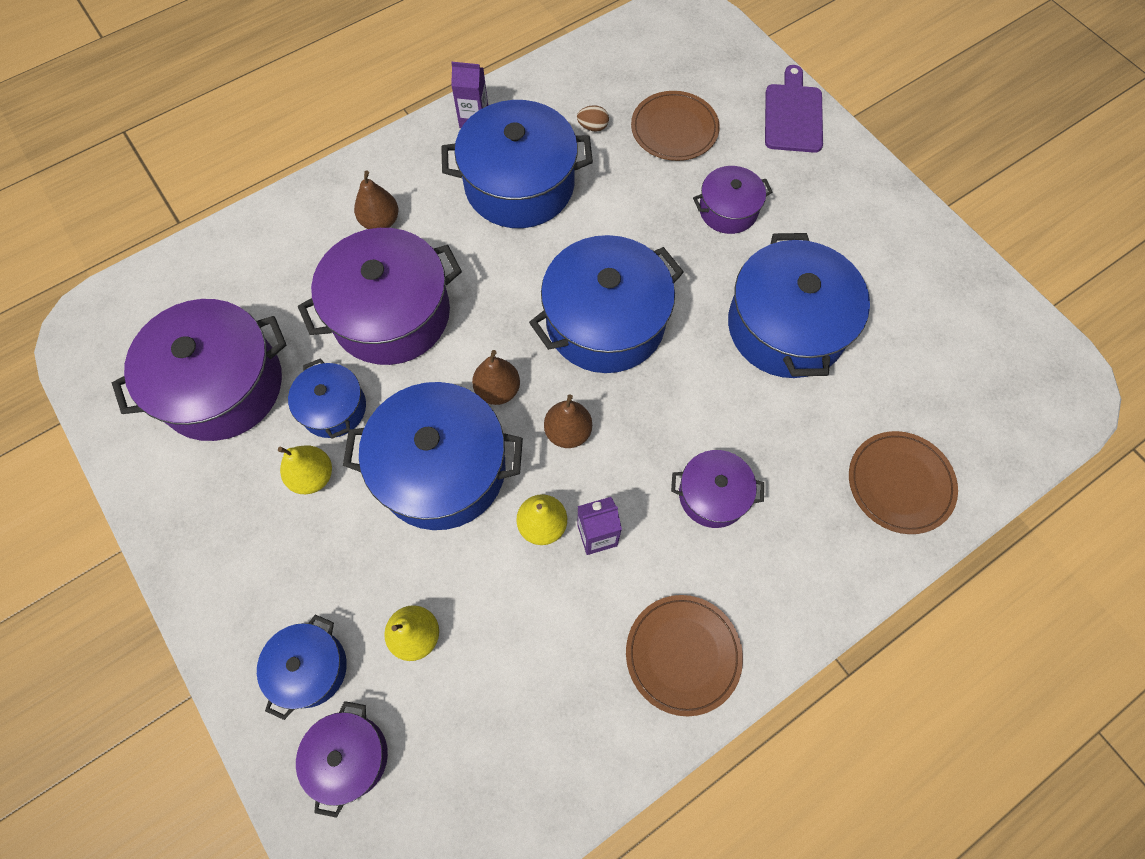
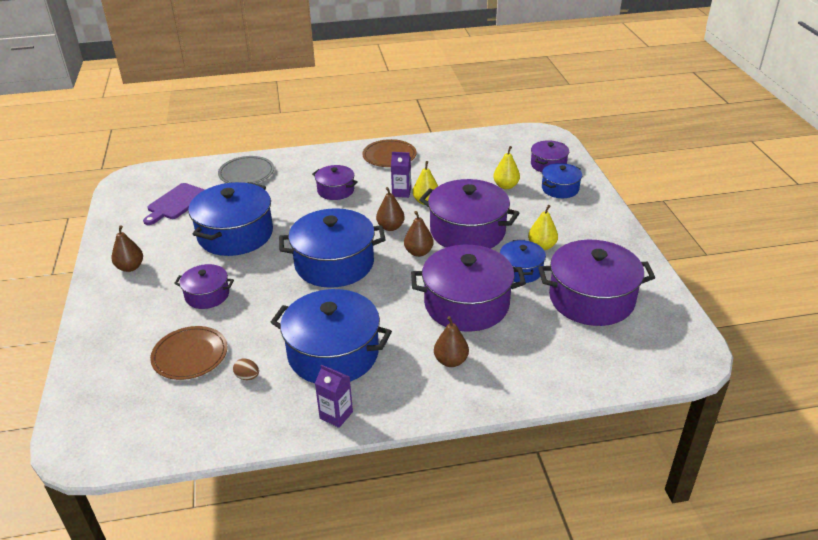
camera: 155 degrees left, 30 degrees down
(442, 469) = (467, 231): blue pot -> purple pot
(793, 115) = (98, 337): purple cutting board -> purple cutting board (176, 203)
(865, 216) = (130, 267): none -> brown pear
(900, 483) = (246, 173): brown plate -> grey plate

